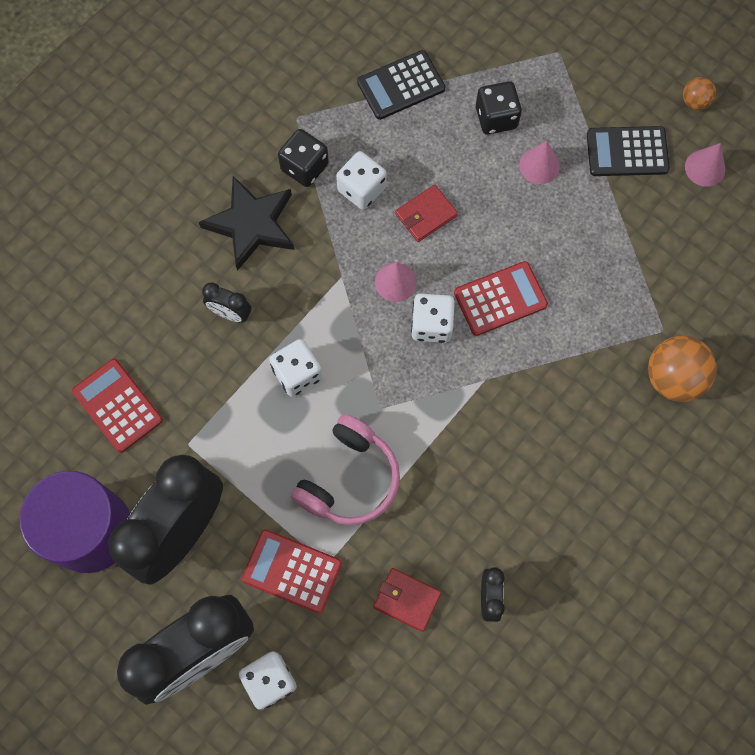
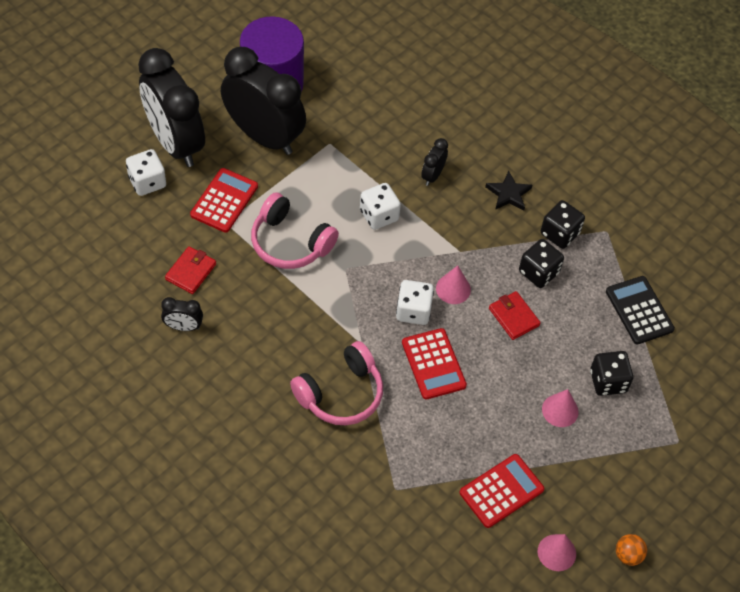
camera: 90 degrees right, 15 degrees down
(118, 405) = (364, 103): red calculator -> red calculator (501, 491)
(251, 224) = (508, 194): black star -> black star, size x0.59
(361, 189) = (538, 272): white dice -> black dice
(554, 398) = (341, 394): none -> pink headphones
(627, 152) = (573, 486): black calculator -> none
(673, 378) = (350, 490): orange ball -> none

